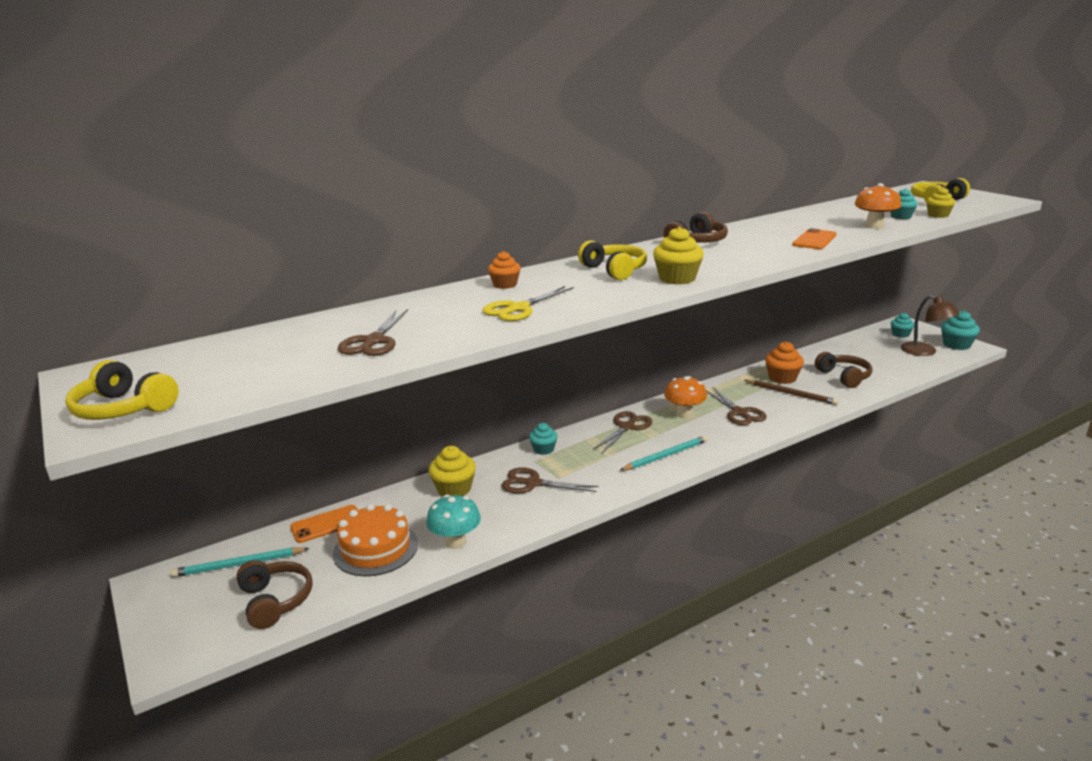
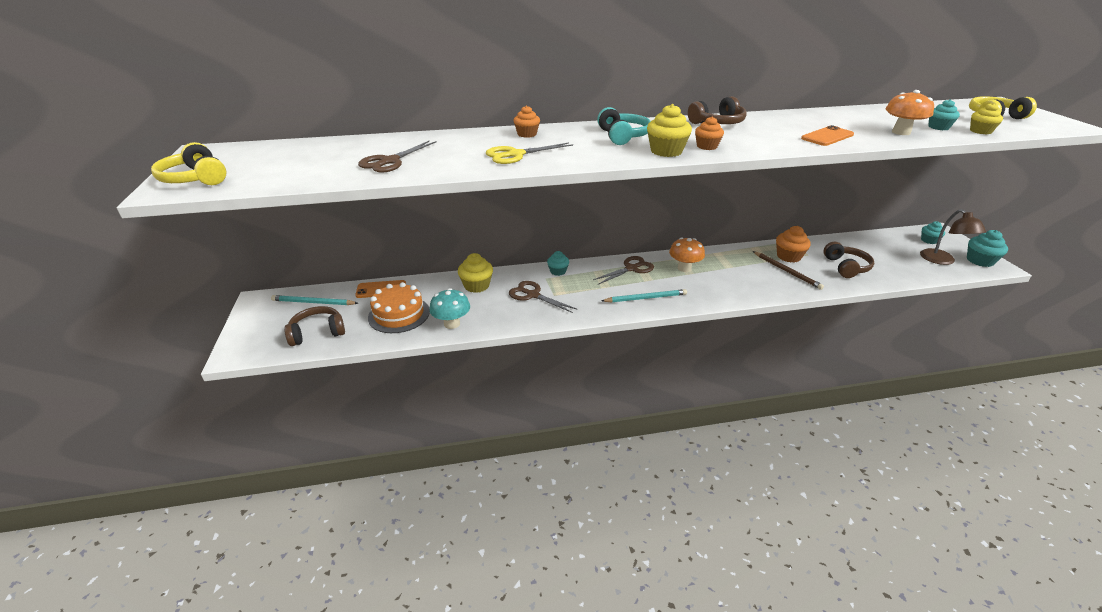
camera: 20 degrees right, 10 degrees up
(275, 601) = (317, 332): brown headphones -> brown headphones turned 105 degrees counterclockwise
(614, 270) = (623, 136): yellow headphones -> turquoise headphones
(712, 267) = (707, 146): none -> orange cupcake
(739, 413) = (730, 277): brown scissors -> none

